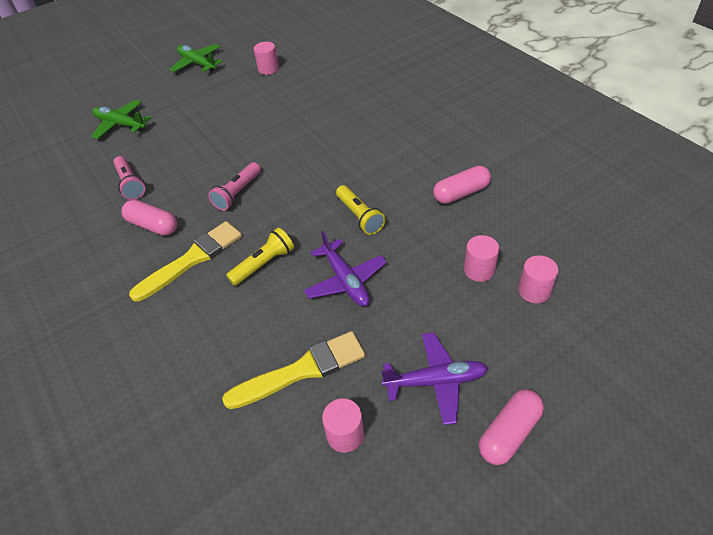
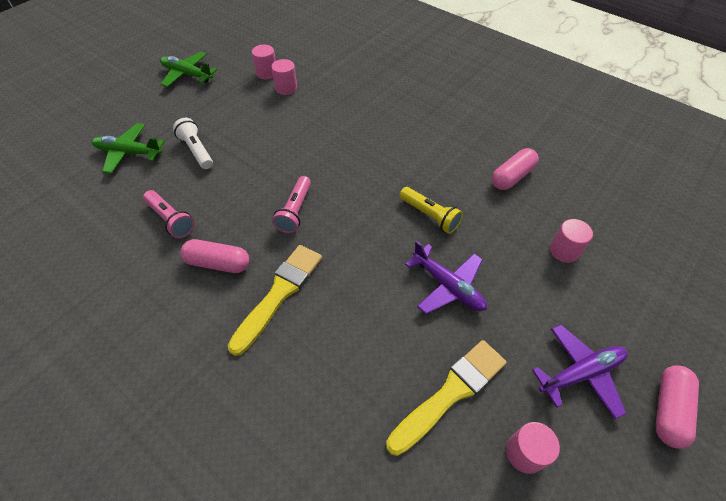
camera: 20 degrees left, 5 degrees up
(177, 130) = (197, 150): none -> white flashlight
(264, 264) = (358, 284): yellow flashlight -> none
(534, 291) = (620, 262): pink cylinder -> pink cylinder (286, 88)

